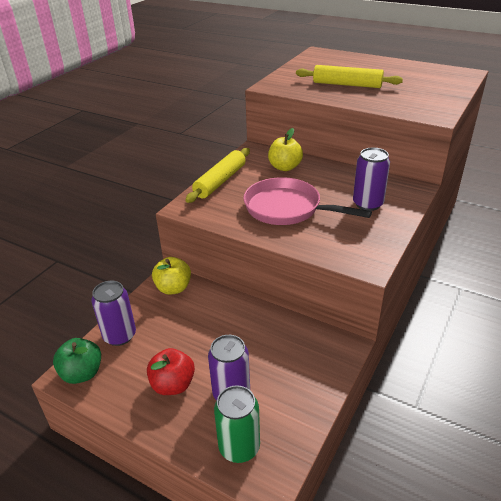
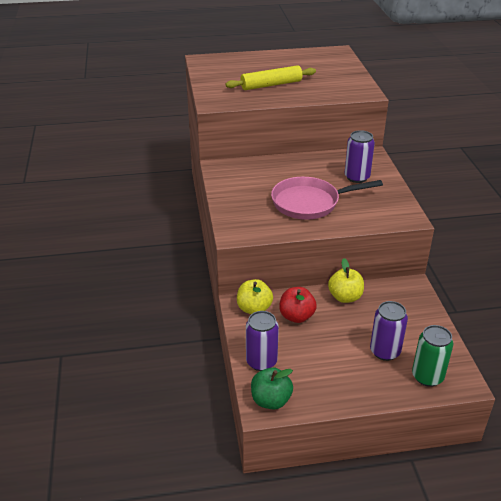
camera: 40 degrees left, 0 degrees up
(173, 385) = (343, 369): red apple -> red apple (296, 316)
(220, 181) = (230, 202): yellow rolling pin -> none
(285, 167) = (263, 172): yellow apple -> yellow apple (345, 297)

